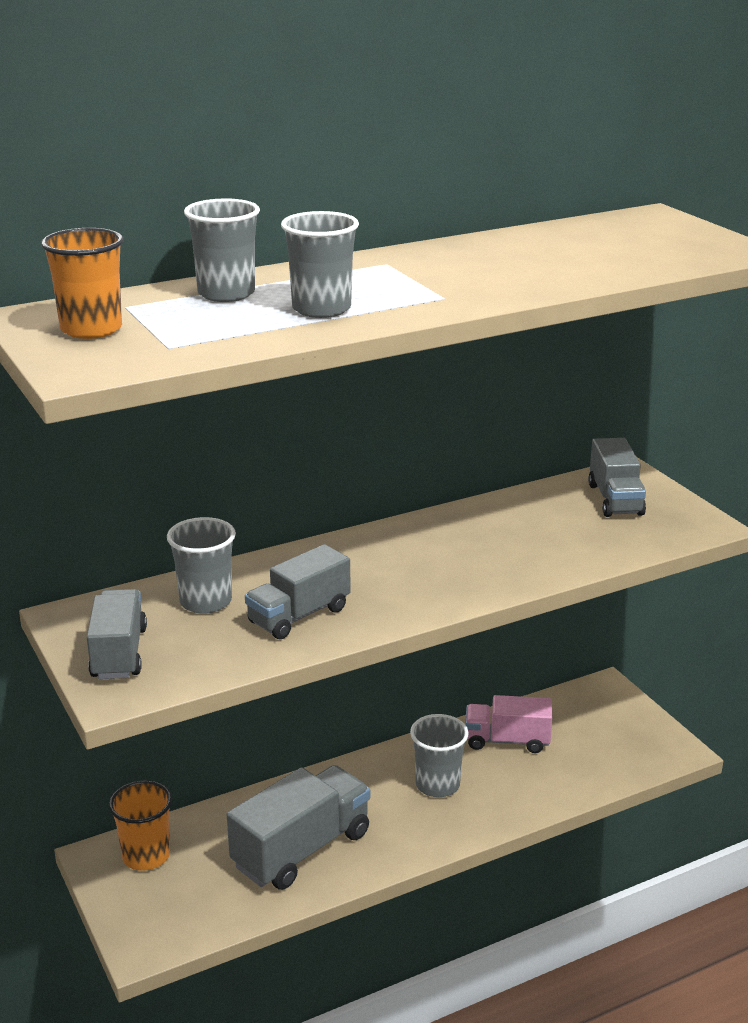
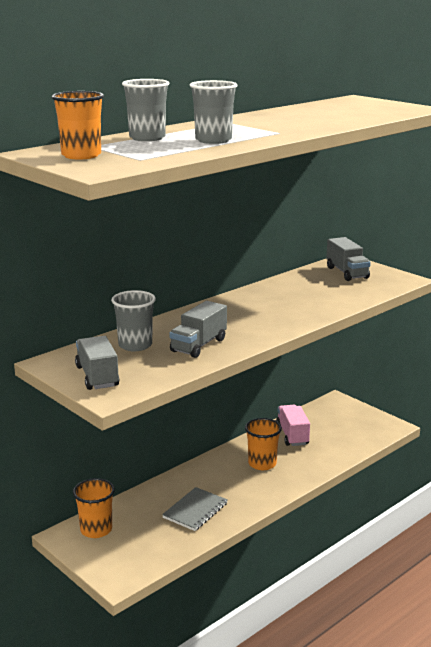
camera: 15 degrees left, 5 degrees down
(301, 850) = (195, 510): grey truck -> grey notebook
(437, 785) = (262, 464): grey cup -> orange cup
(507, 741) = (292, 435): pink truck -> pink truck turned 90 degrees clockwise

